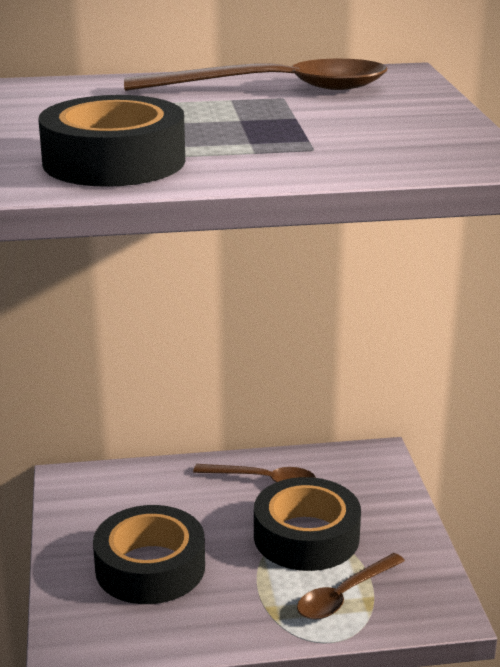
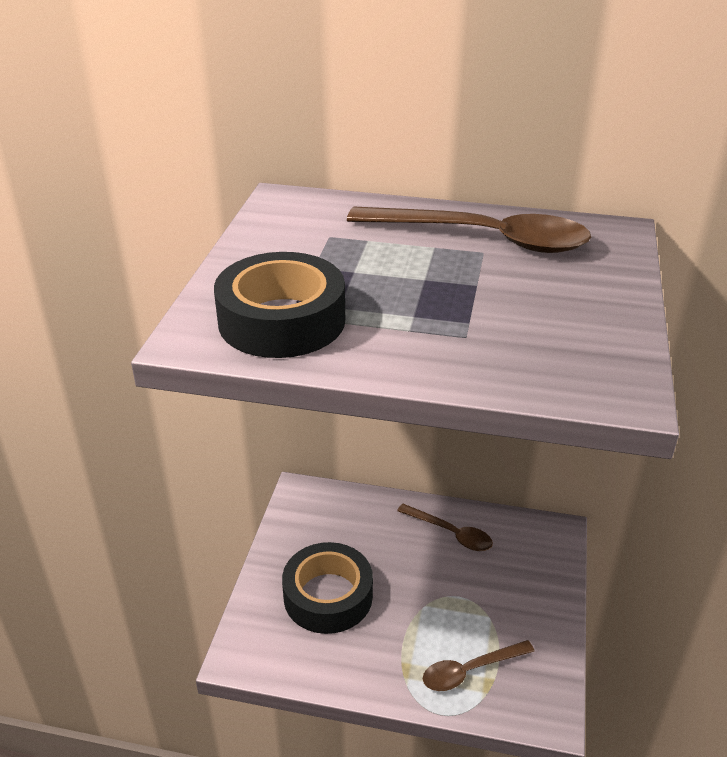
camera: 20 degrees right, 10 degrees up
(306, 536) = (463, 601): black tape -> none

